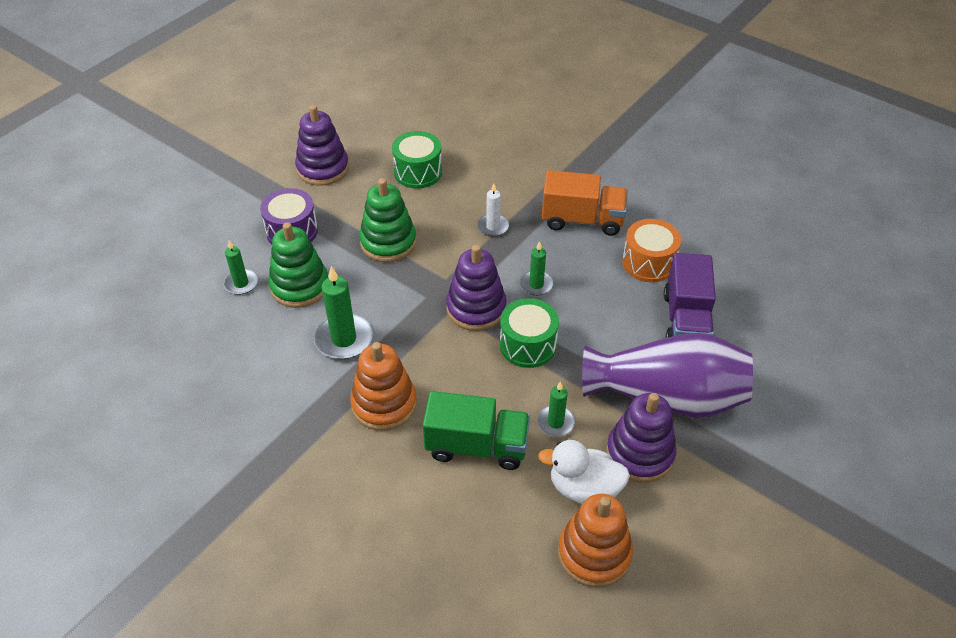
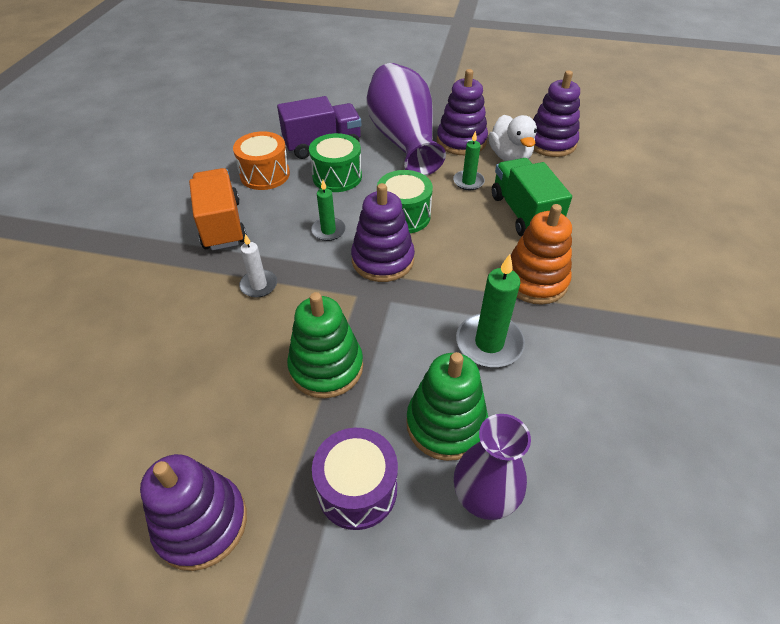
camera: 115 degrees left, 0 degrees up
(241, 283) = (483, 498): green candle -> purple vase
(418, 172) = (179, 392): green drum -> green drum (337, 176)
(594, 553) = (550, 143): orange stacking toy -> purple stacking toy

